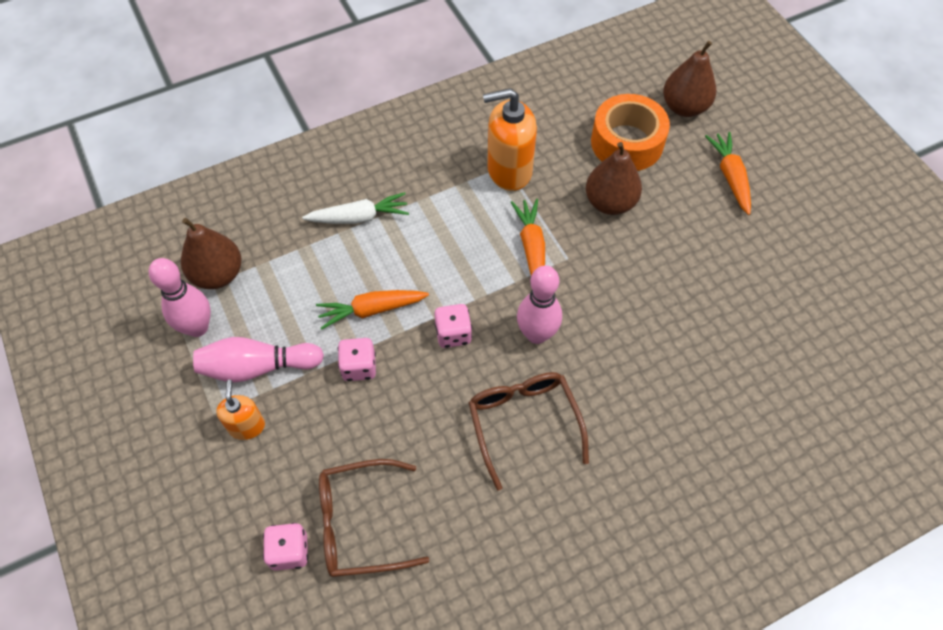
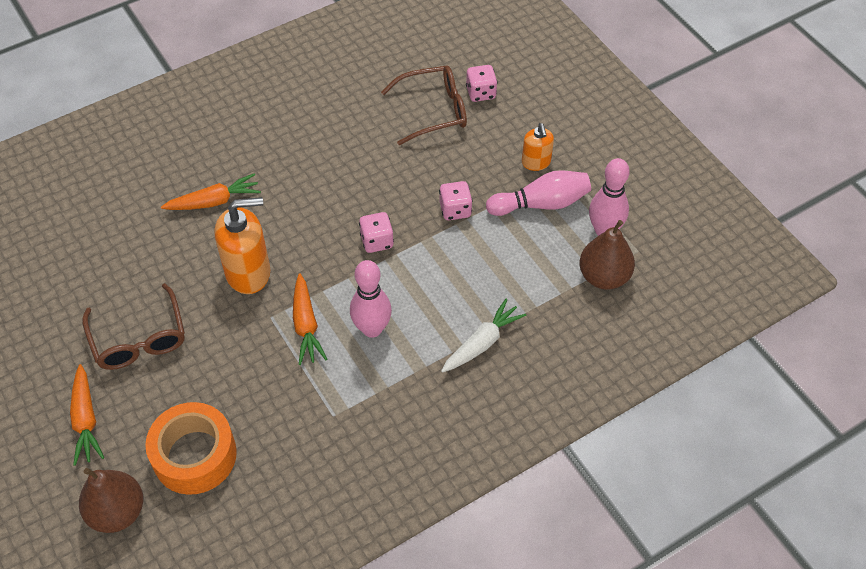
camera: 175 degrees right, 5 degrees down
(359, 217) = (482, 343): white carrot -> white carrot turned 150 degrees clockwise
(371, 310) = (453, 256): orange carrot -> orange carrot (214, 201)
(509, 170) = (330, 409): orange soap dispenser -> orange soap dispenser (248, 272)
(524, 423) = (314, 179): brown glasses -> brown glasses (139, 338)
(536, 334) = (302, 246): pink bowling pin -> pink bowling pin (372, 329)
(610, 202) = (222, 379): brown pear -> none

